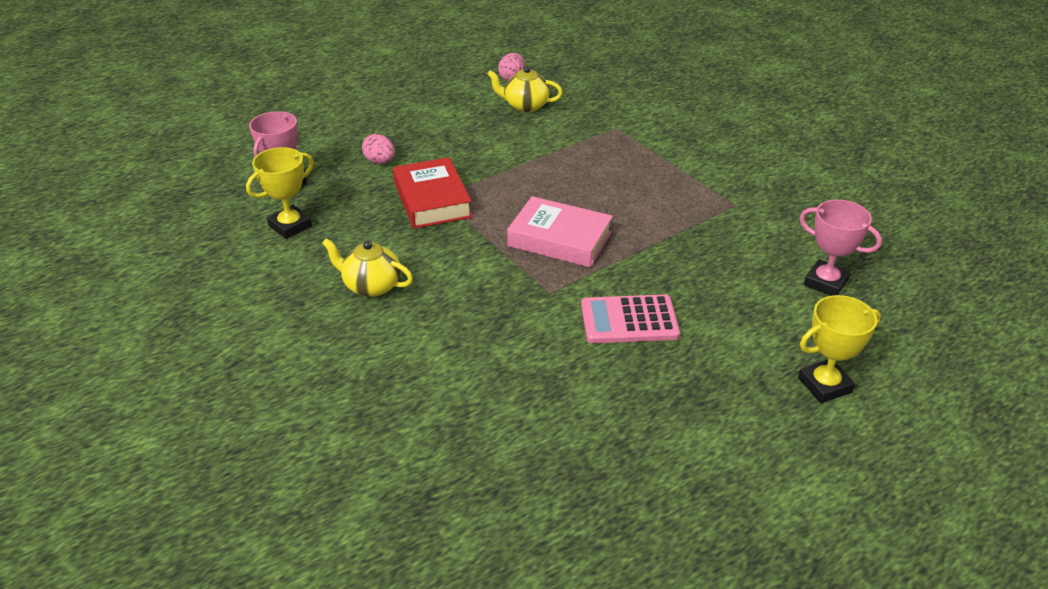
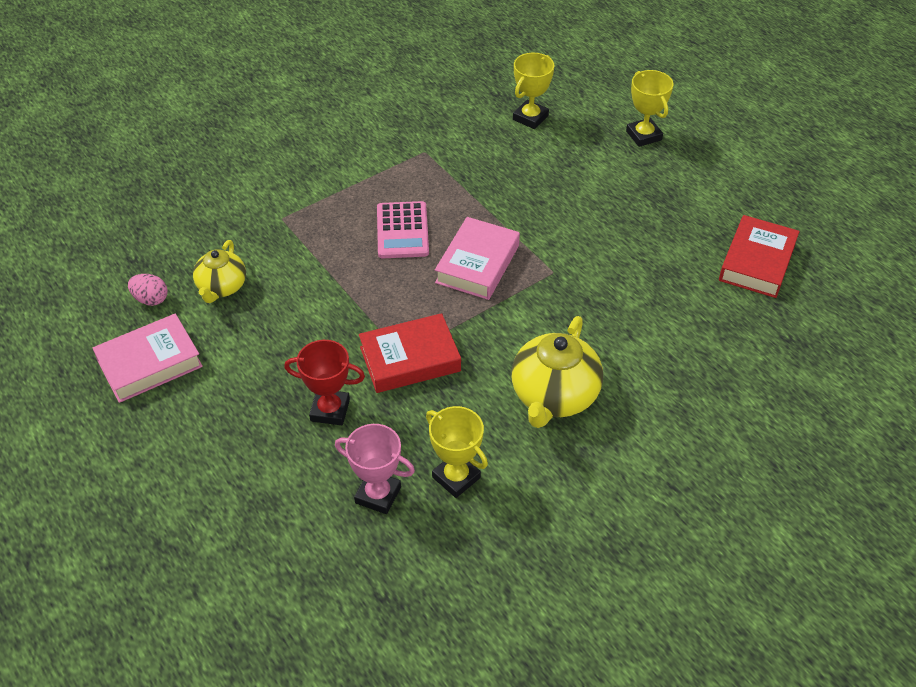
camera: 90 degrees left, 10 degrees up
(371, 286) = (554, 396): yellow teapot -> yellow teapot, size x1.60
(380, 161) = (330, 410): pink egg -> red trophy
(443, 83) = (150, 363): none -> pink book
(575, 480) = (757, 262): none -> red book
(629, 320) = (586, 226): pink calculator -> pink calculator (402, 231)
(825, 282) = (530, 118): pink trophy -> yellow trophy

